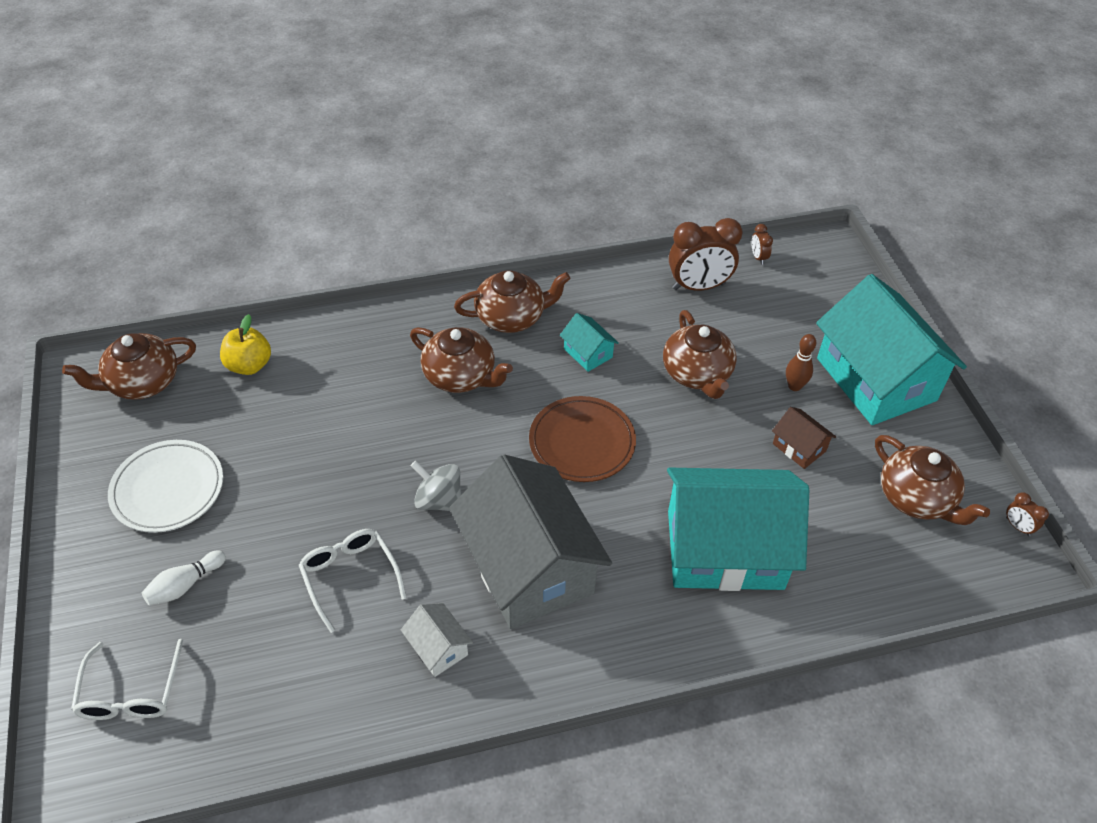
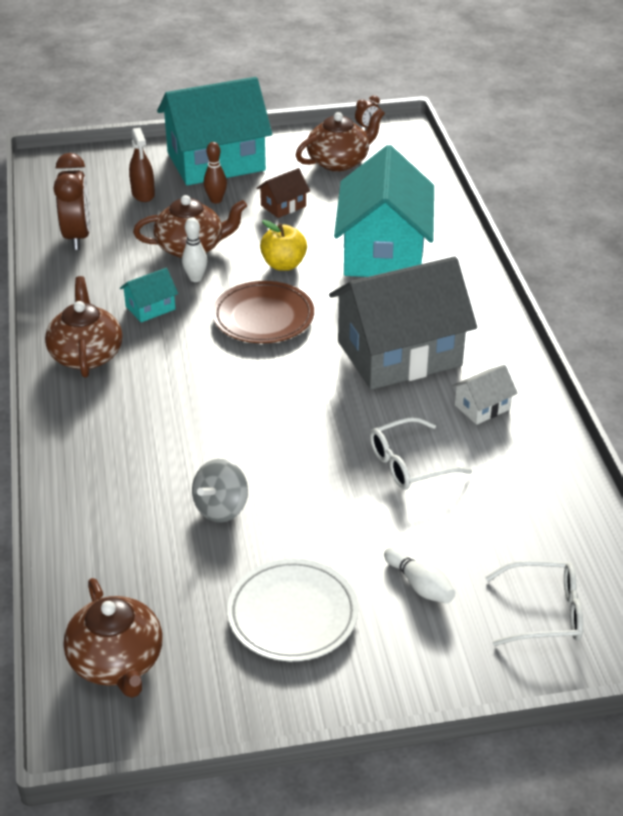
camera: 85 degrees left, 10 degrees down
(249, 365) = (110, 560): yellow apple -> yellow apple (283, 264)
(439, 500) = (323, 406): grey spinning top -> grey spinning top (221, 508)
(460, 376) = (164, 391): brown teapot -> none
(642, 382) = (195, 278): none -> white bowling pin
(758, 257) = (49, 200): brown clock -> none
(789, 325) = (143, 194): none -> brown spray bottle

